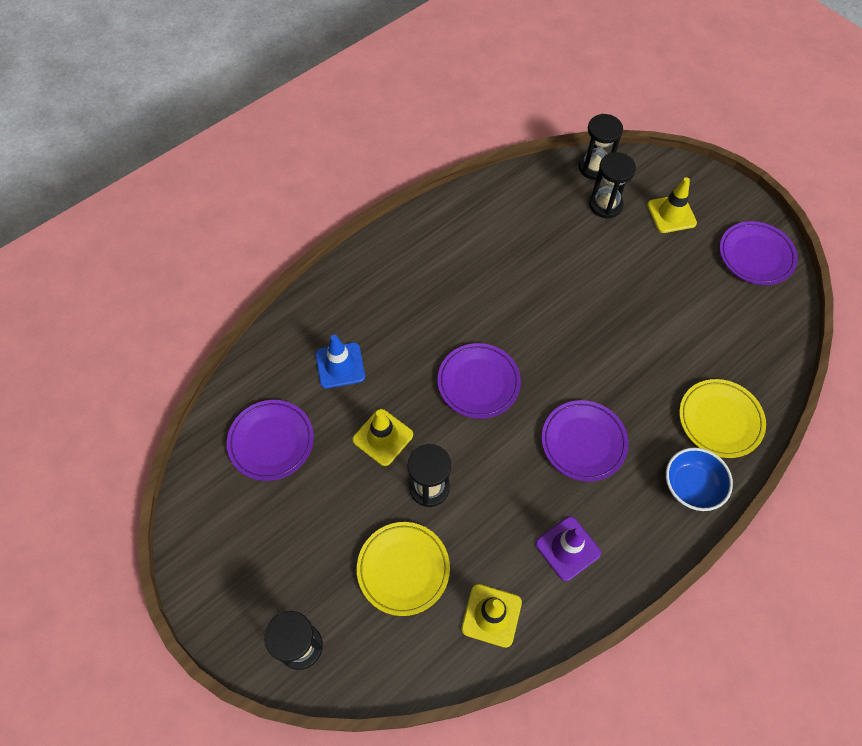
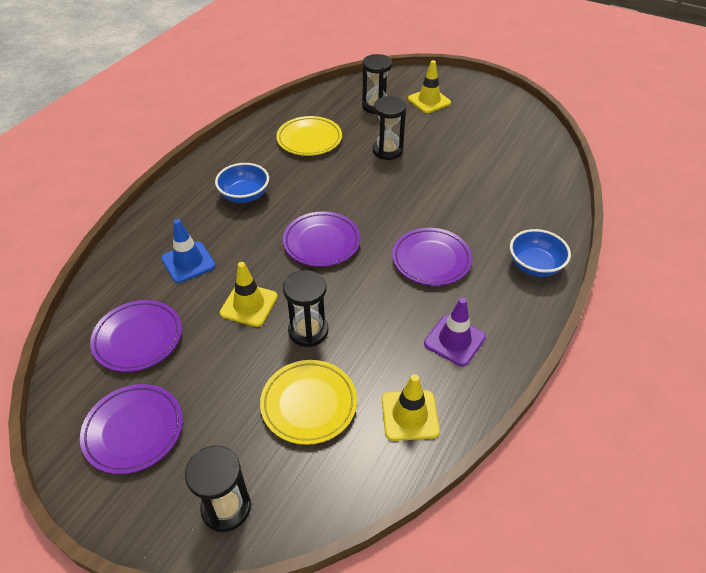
camera: 20 degrees left, 15 degrees down
(420, 295) = (244, 195): none -> blue bowl
(594, 167) = (356, 86): black hourglass -> black hourglass (387, 151)
(720, 420) = (533, 216): yellow plate -> yellow plate (309, 139)
(756, 256) = (504, 111): purple plate -> purple plate (134, 430)

